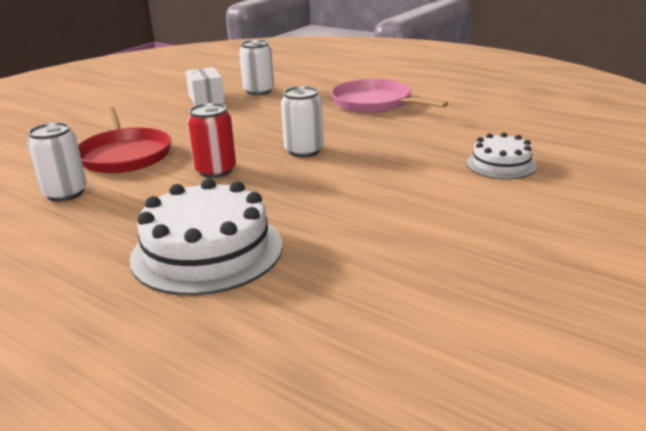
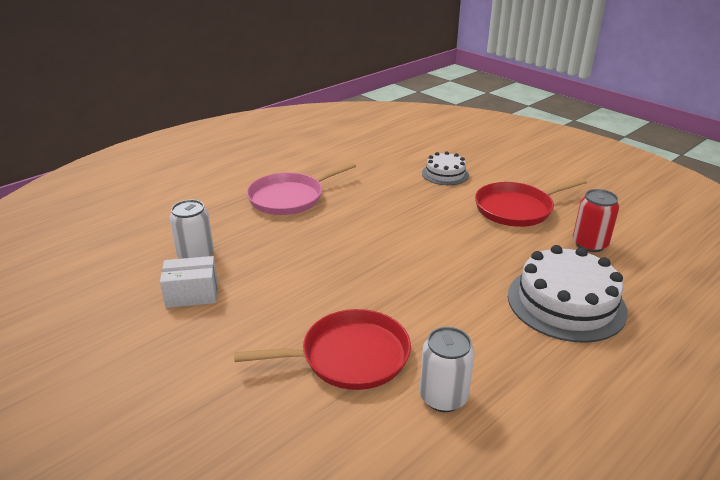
camera: 80 degrees left, 5 degrees up
(215, 171) = (415, 294): red can -> red can (589, 244)
(304, 151) = (388, 244): white can -> none
(434, 215) = (517, 209): none -> red pan

